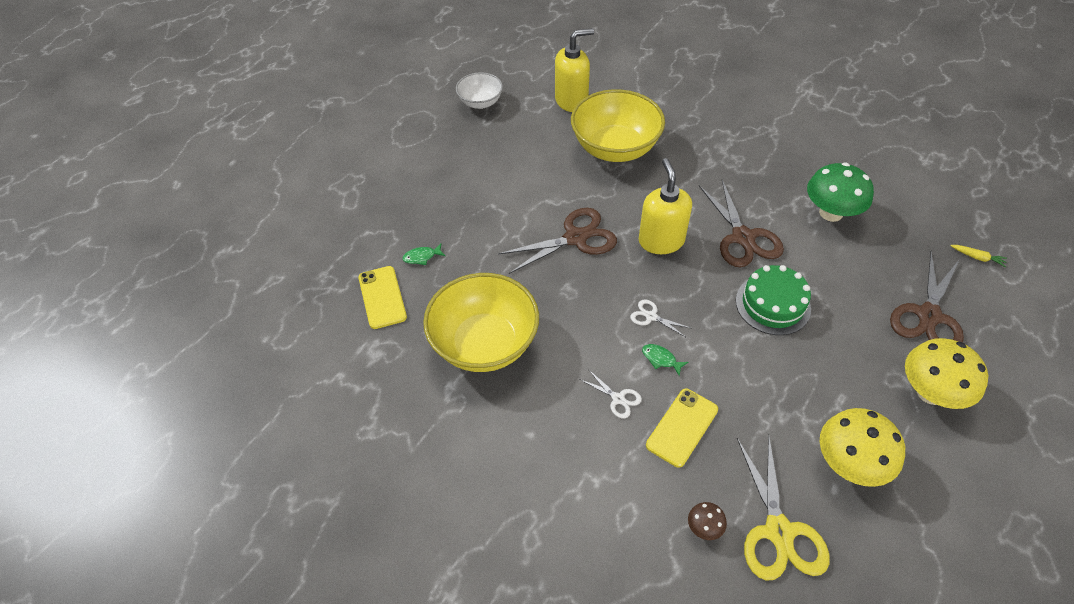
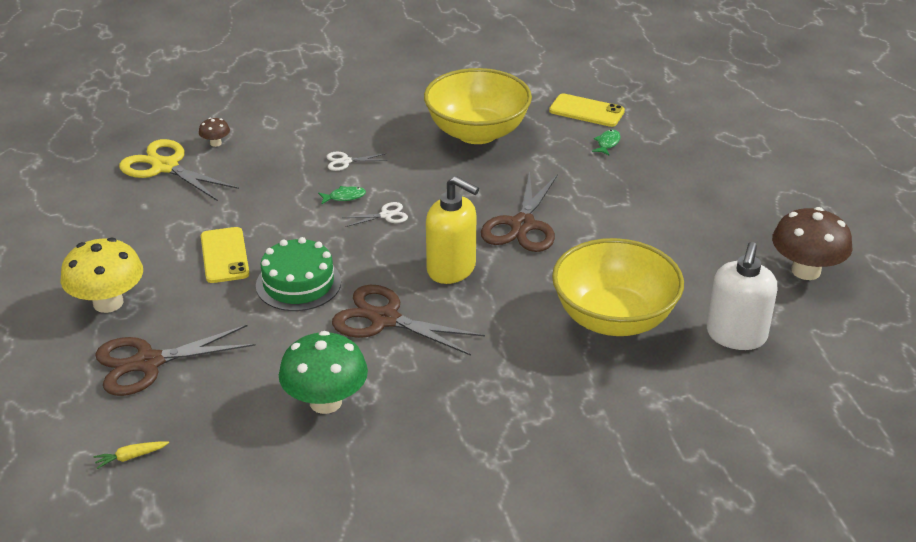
camera: 130 degrees right, 15 degrees down
(480, 102) = (806, 271): white bowl -> brown mushroom
(571, 101) = (736, 336): yellow soap dispenser -> white soap dispenser
(682, 427) = (283, 174): yellow phone -> yellow phone (224, 255)
(849, 463) = (143, 223): yellow mushroom -> none
(928, 316) = (148, 363): brown scissors -> brown scissors turned 90 degrees counterclockwise

